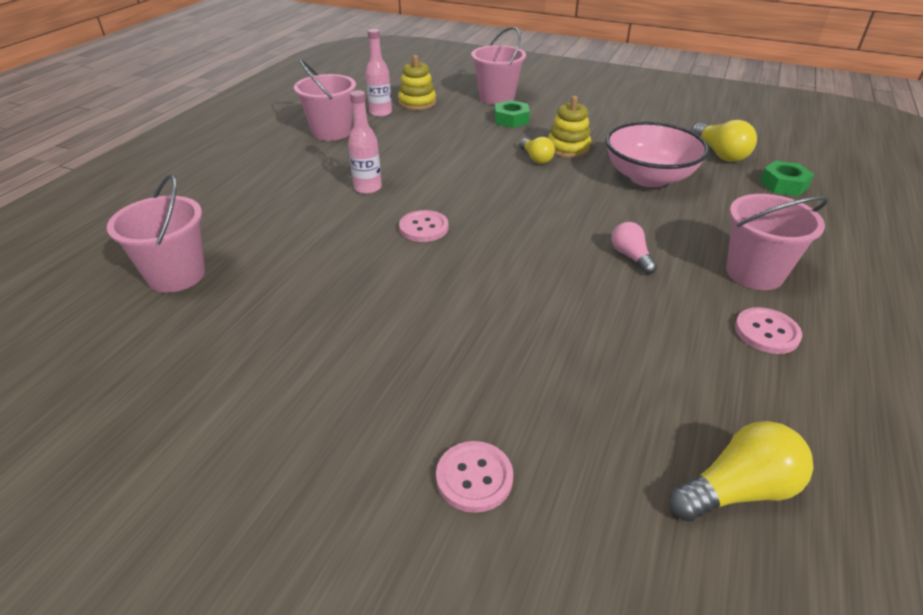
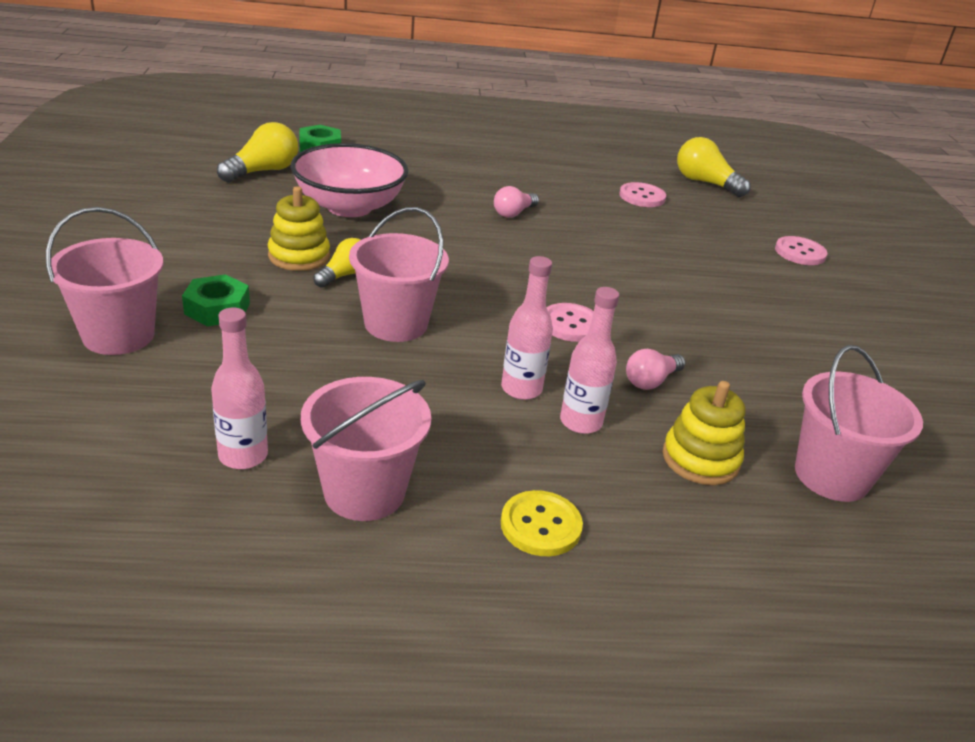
camera: 120 degrees left, 5 degrees down
(265, 165) = (540, 525): none -> yellow button
(321, 198) = (581, 422): none -> pink bottle
(333, 239) = (651, 381): none -> pink light bulb
(417, 103) = (172, 422): yellow stacking toy -> yellow stacking toy (700, 459)
(754, 273) = (489, 168): pink bucket -> pink bucket (396, 324)
(766, 332) = (560, 168): pink button -> pink button (642, 197)

